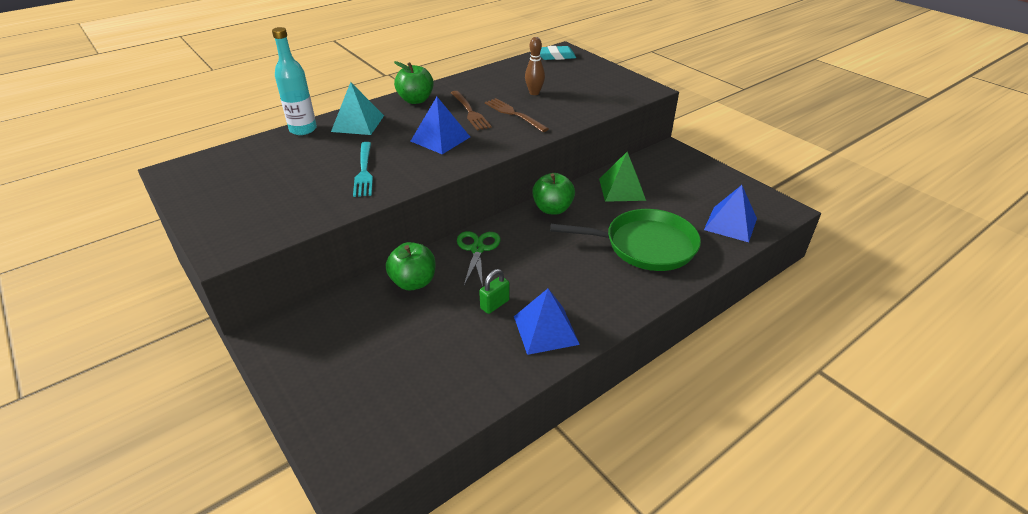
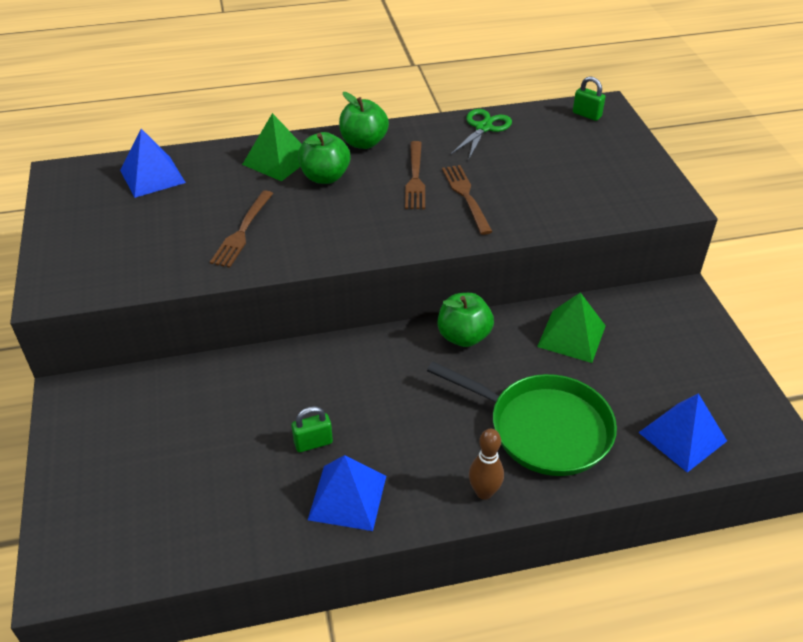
camera: 25 degrees right, 5 degrees up
(303, 129) = (215, 153): turquoise bottle -> none
(358, 123) = (277, 160): turquoise pyramid -> green pyramid
(364, 171) = (242, 232): turquoise fork -> brown fork
(413, 282) = (246, 382): green apple -> green apple (325, 177)
(440, 139) = (354, 209): blue pyramid -> blue pyramid (152, 176)
(477, 249) = (340, 363): green scissors -> green scissors (483, 128)
(534, 93) = (515, 169): brown bowling pin -> brown bowling pin (484, 492)
(556, 56) = (586, 115): turquoise eraser -> green padlock

